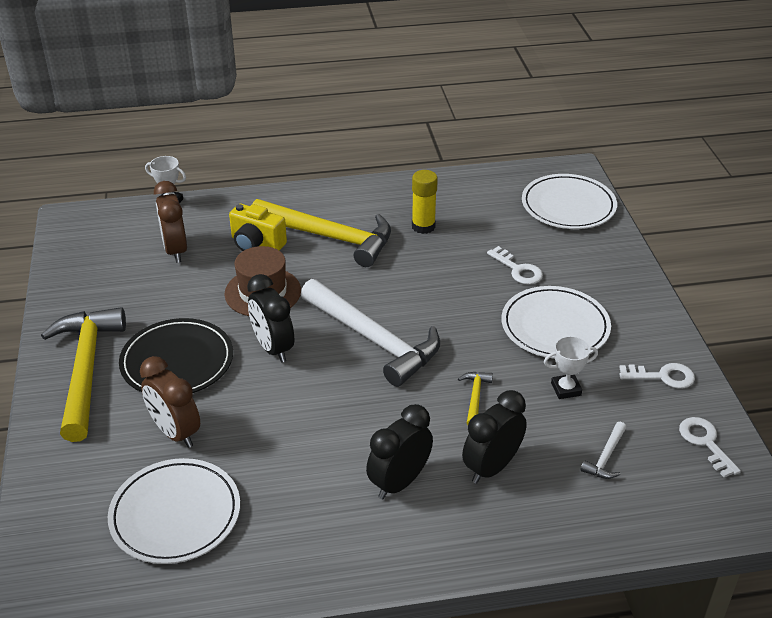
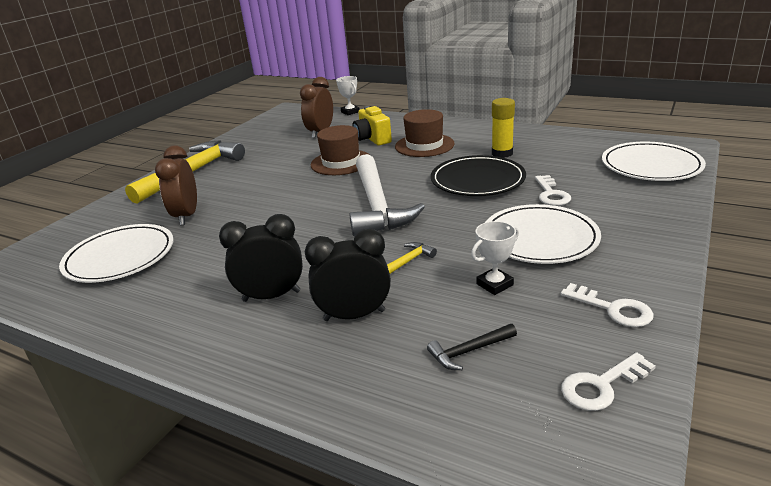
camera: 40 degrees right, 10 degrees down
(177, 361) = (242, 182): black plate -> black plate (477, 180)
(273, 348) = (305, 191): black clock -> none
(329, 237) = (424, 145): yellow hammer -> brown hat
(566, 389) = (494, 284): white trophy -> white trophy turned 60 degrees counterclockwise
(606, 457) = (469, 351): white hammer -> black hammer
(705, 443) = (601, 385): white key -> white key turned 135 degrees counterclockwise

